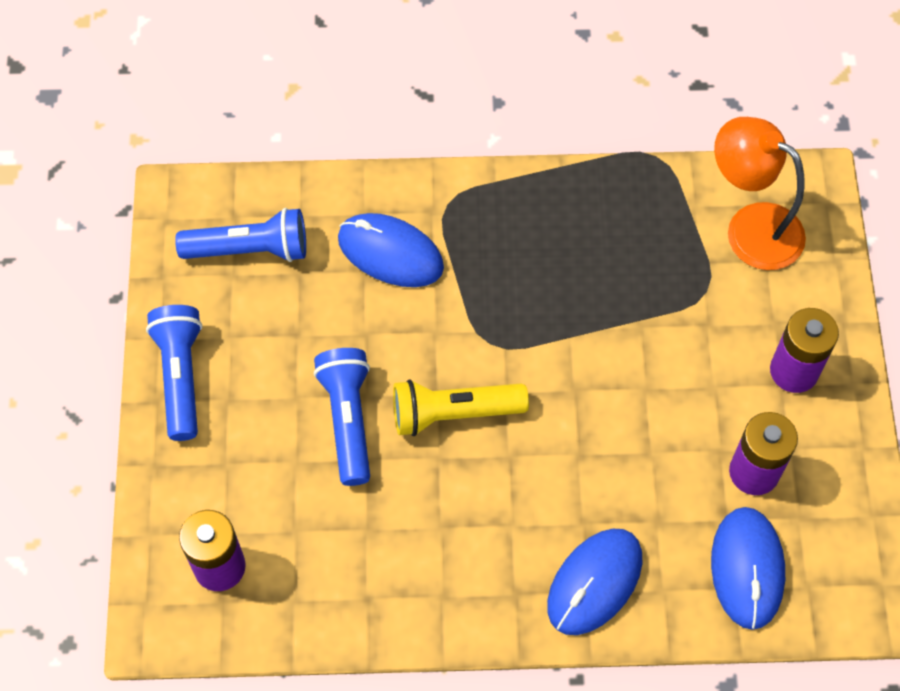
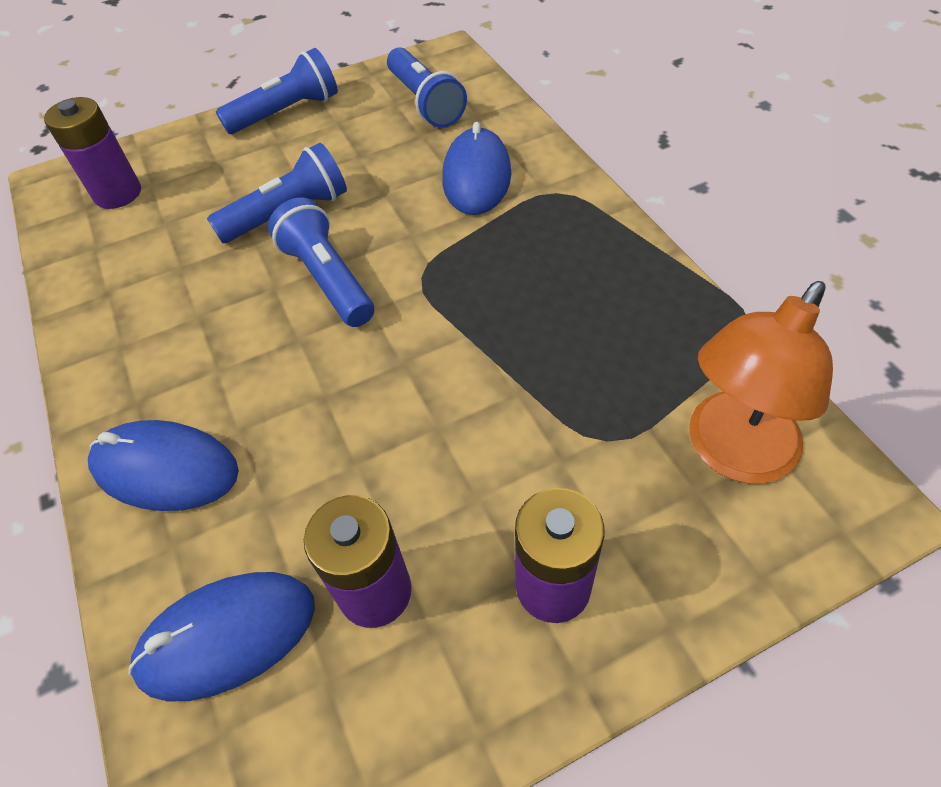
camera: 70 degrees right, 10 degrees down
(453, 414) = (327, 279): yellow flashlight -> blue flashlight
(750, 227) = (732, 453): orange lamp -> orange lamp turned 150 degrees counterclockwise

